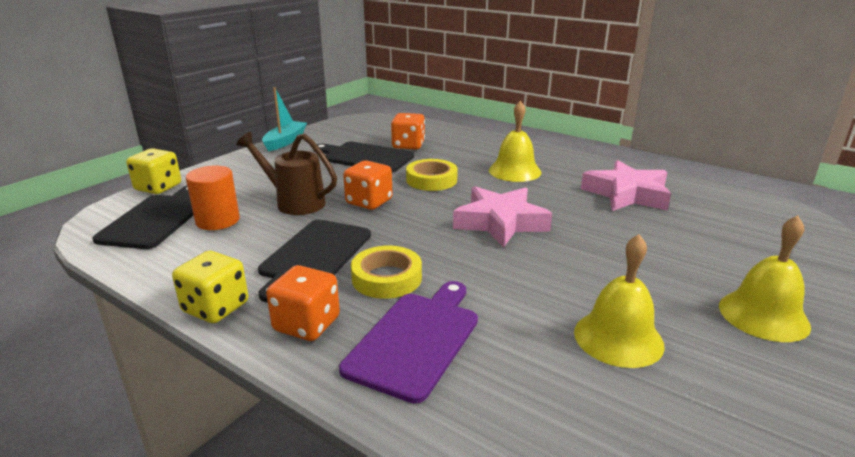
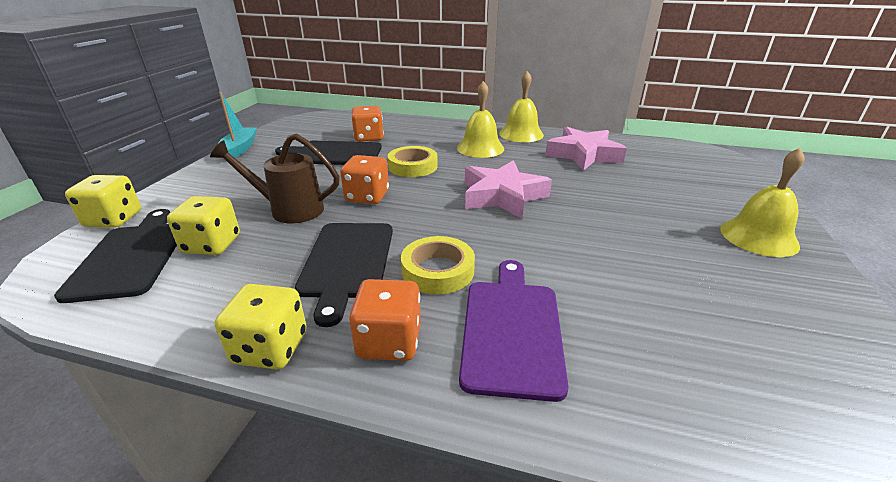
camera: 20 degrees left, 5 degrees up
(218, 220) = (212, 244): orange cylinder -> yellow dice
(618, 338) = (677, 282): yellow bell -> yellow bell (521, 134)

